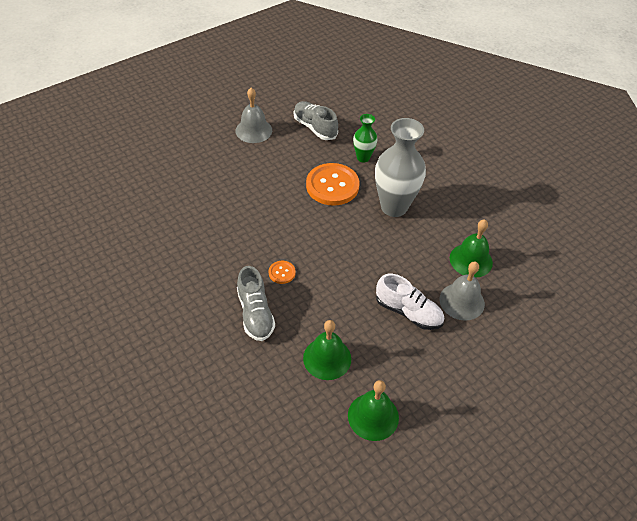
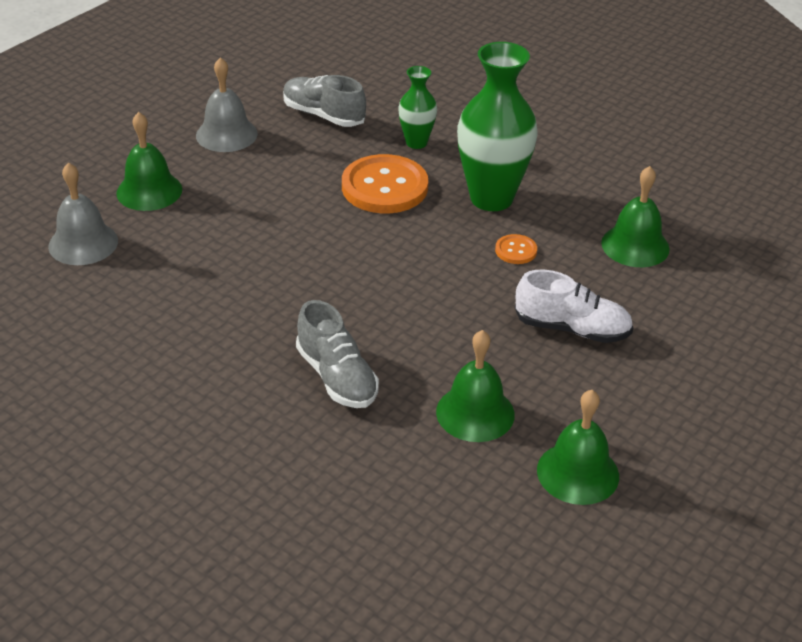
camera: 15 degrees left, 10 degrees down
(196, 161) = (149, 191): none -> green bell
(282, 273) = (355, 315): orange button -> orange button (516, 250)
(394, 207) = (491, 198): grey vase -> green vase
(462, 301) = (644, 300): grey bell -> grey bell (83, 243)

